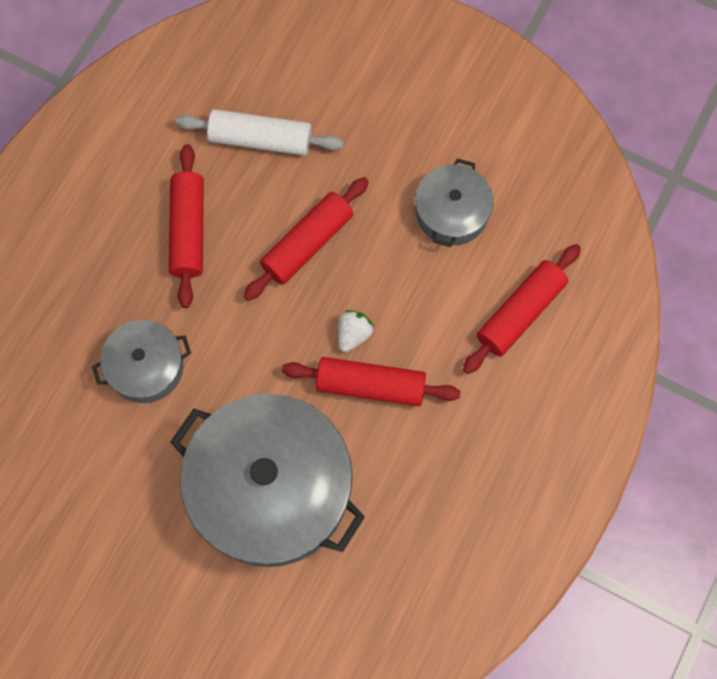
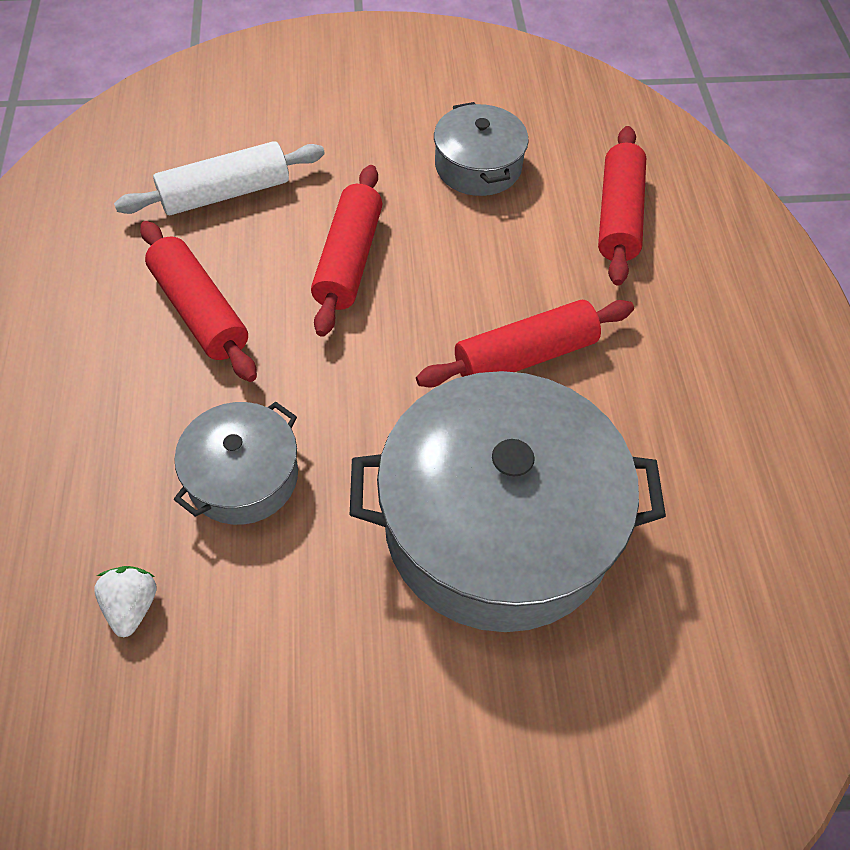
camera: 35 degrees left, 15 degrees down
(353, 334) = (466, 318): white strawberry -> white strawberry (132, 606)

